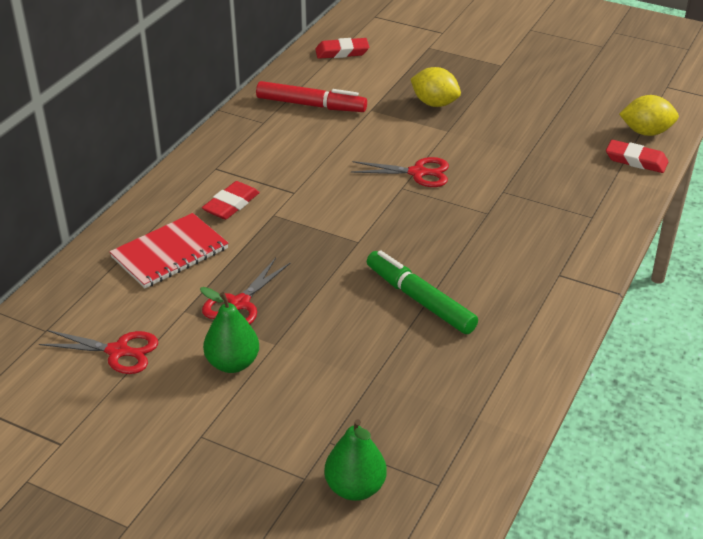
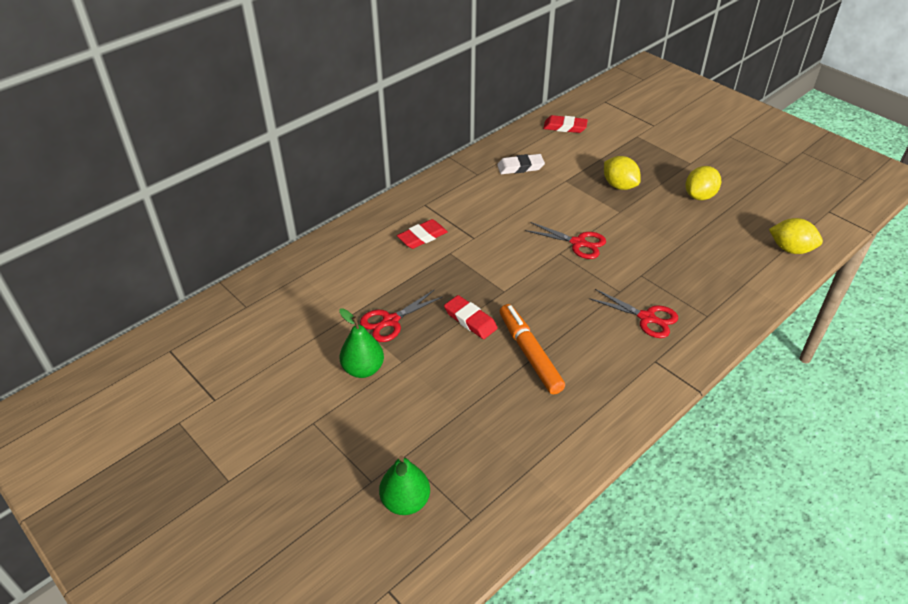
camera: 20 degrees right, 5 degrees up
(118, 351) = (287, 337): red scissors -> red scissors (647, 318)
(170, 253) = (360, 266): red notebook -> none
(311, 105) = (520, 167): red marker -> white eraser
(419, 300) = (529, 353): green marker -> orange marker
(527, 97) = (699, 196): none -> yellow lemon
(636, 160) = (770, 273): red eraser -> red eraser (470, 320)

